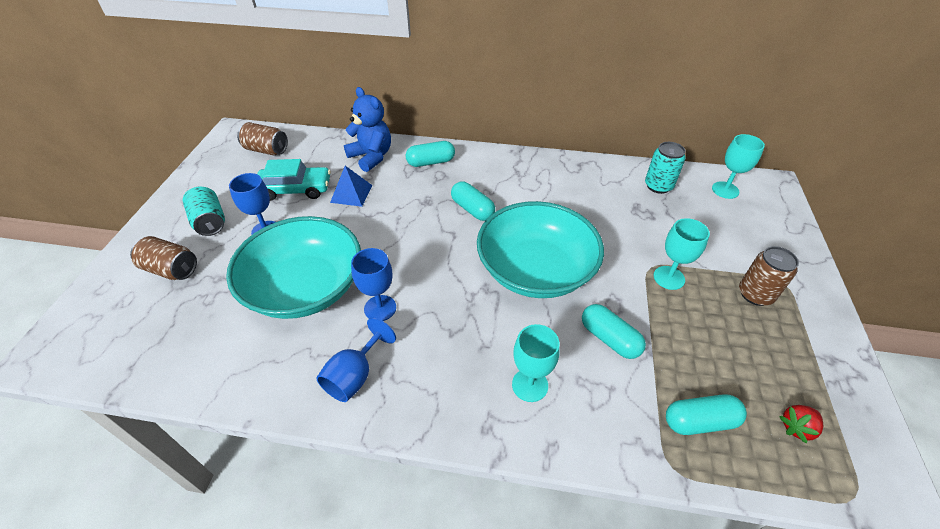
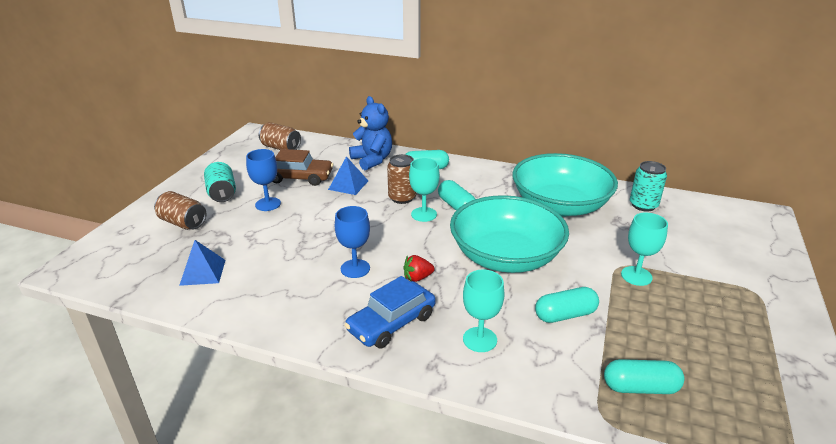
camera: 10 degrees right, 15 degrees down
(207, 337) = (203, 272): none -> blue pyramid
(295, 189) = (299, 177): turquoise car -> brown car
(305, 287) = (293, 247): turquoise bowl -> turquoise bowl (560, 205)
(355, 376) = (322, 313): blue goblet -> none
(433, 377) = (391, 323): none -> blue car
(609, 339) = (565, 315): turquoise capsule -> turquoise capsule turned 75 degrees counterclockwise
(725, 190) = (712, 214): turquoise goblet -> turquoise goblet (424, 214)
(755, 294) = (723, 298): brown can -> brown can (402, 198)
(796, 427) = (740, 405): red strawberry -> red strawberry (417, 278)

